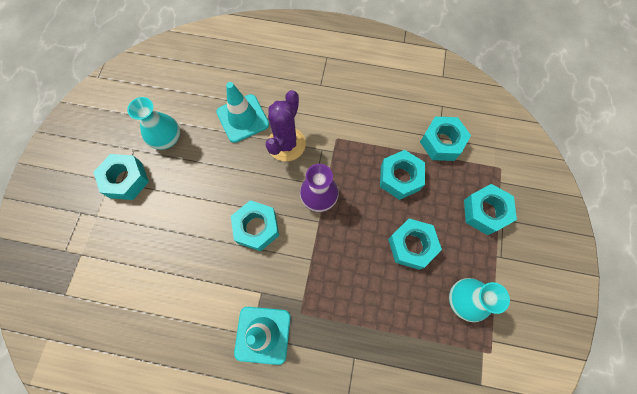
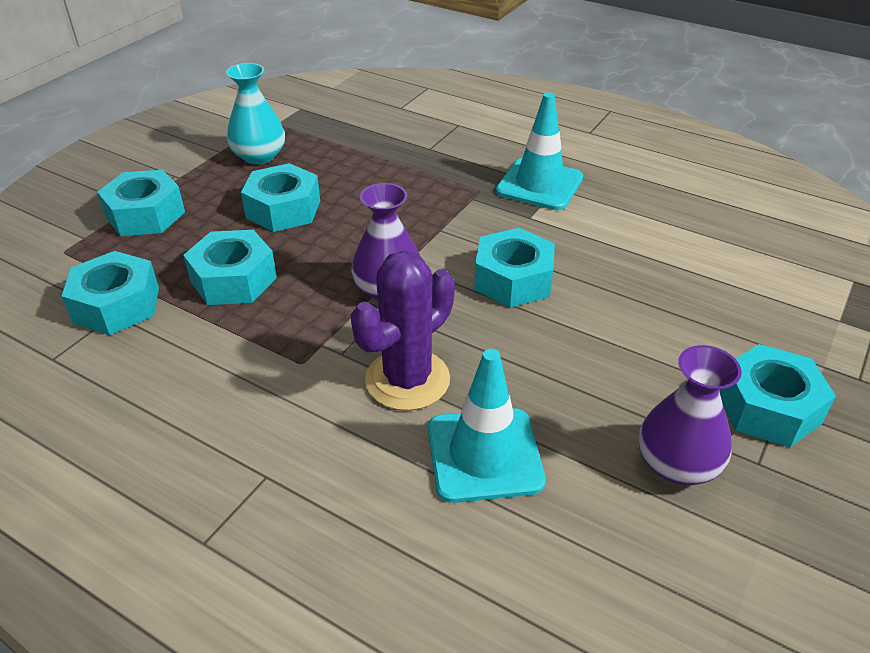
camera: 160 degrees left, 30 degrees down
(166, 138) = (677, 464): turquoise vase -> purple vase

